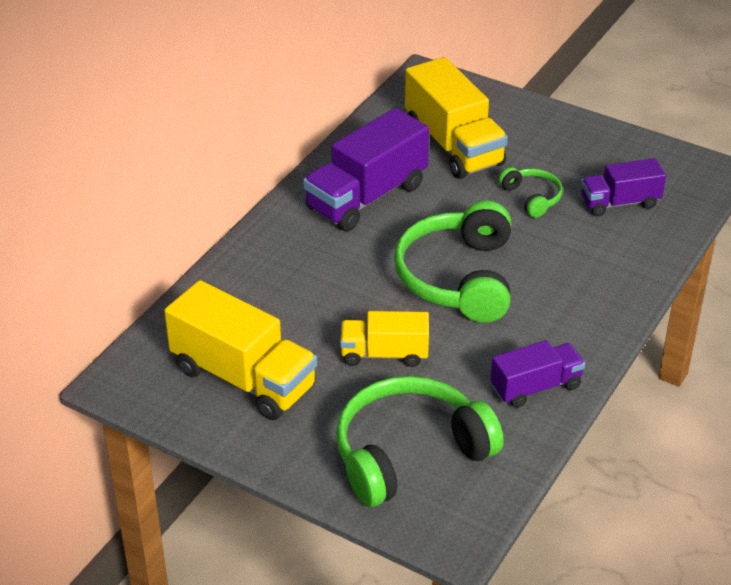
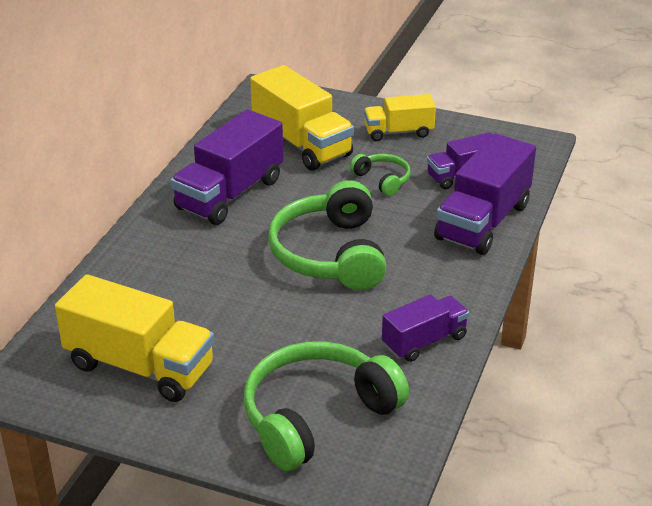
camera: 10 degrees left, 5 degrees down
(384, 354) = (274, 328): yellow truck -> yellow truck (398, 132)
(629, 259) = (483, 221): none -> purple truck

